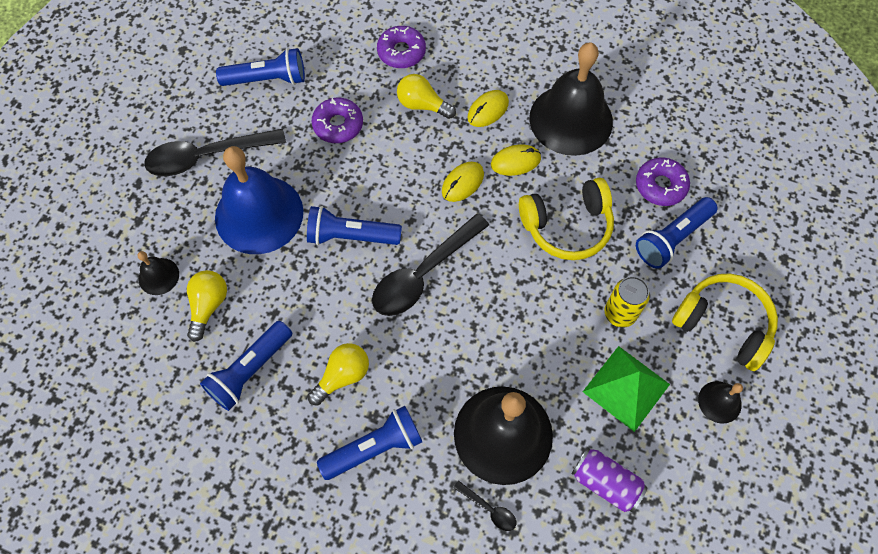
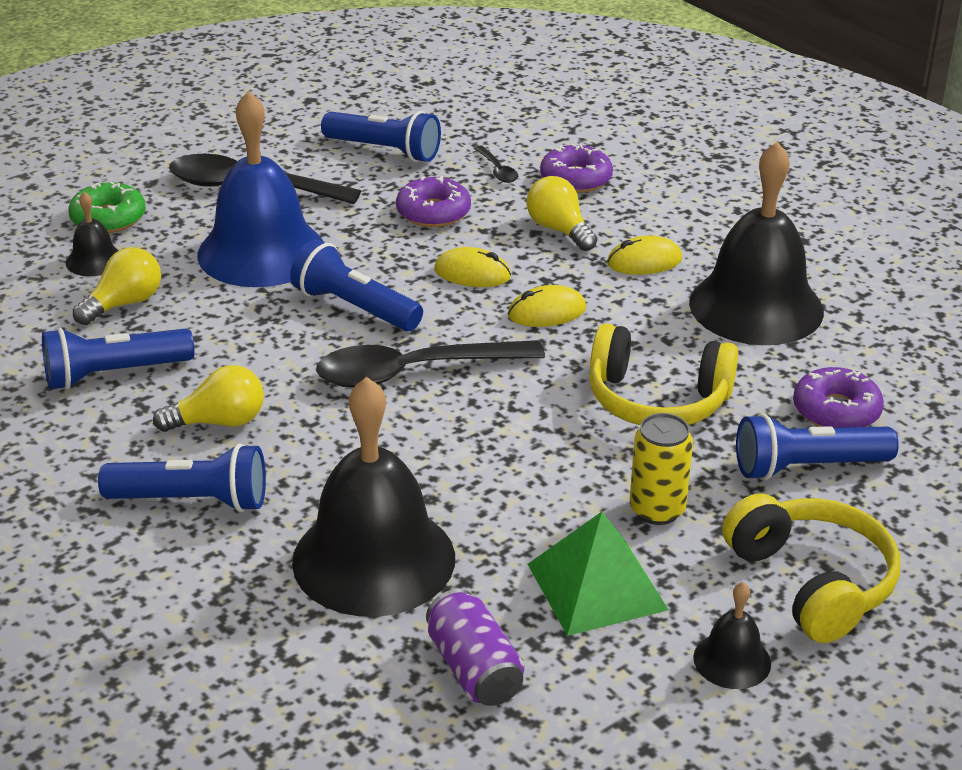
camera: 30 degrees right, 30 degrees down
(136, 232) = (108, 218): none -> green donut
(489, 509) = (282, 622): black spoon -> black spoon (497, 170)
(515, 161) = (639, 318): yellow mouse -> yellow mouse (472, 273)

